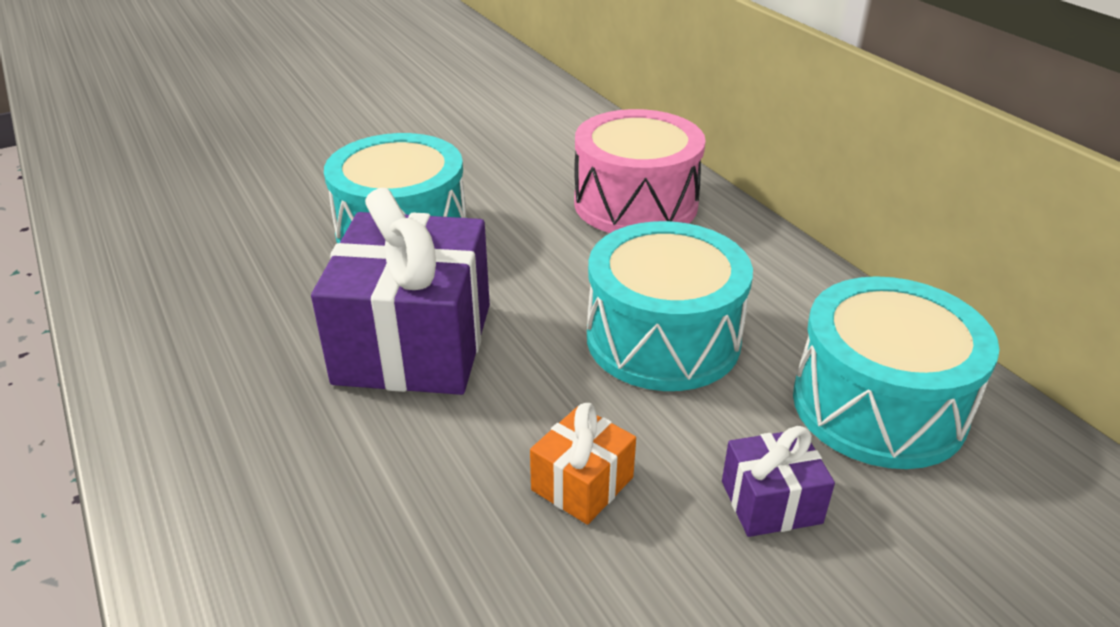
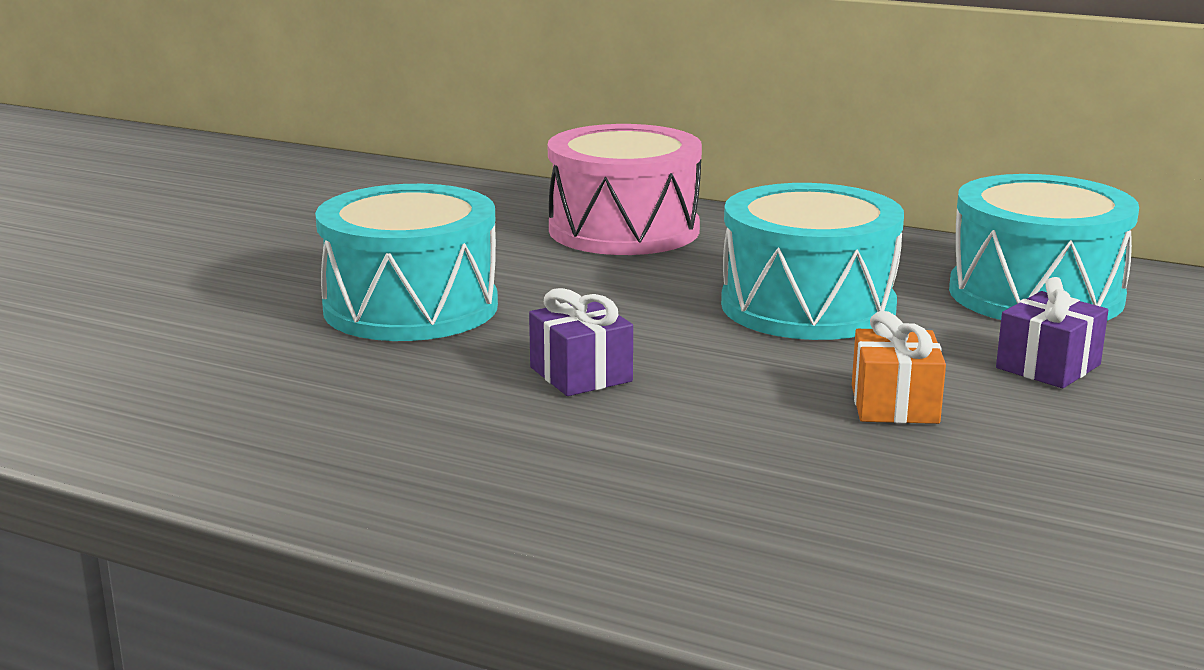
camera: 35 degrees left, 15 degrees down
(414, 343) = (581, 374): purple gift -> purple gift, size x0.46

